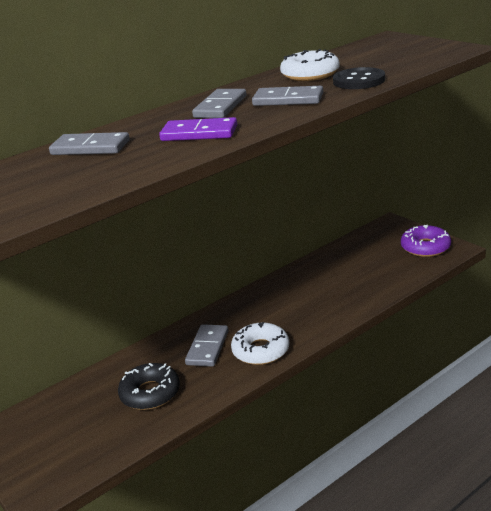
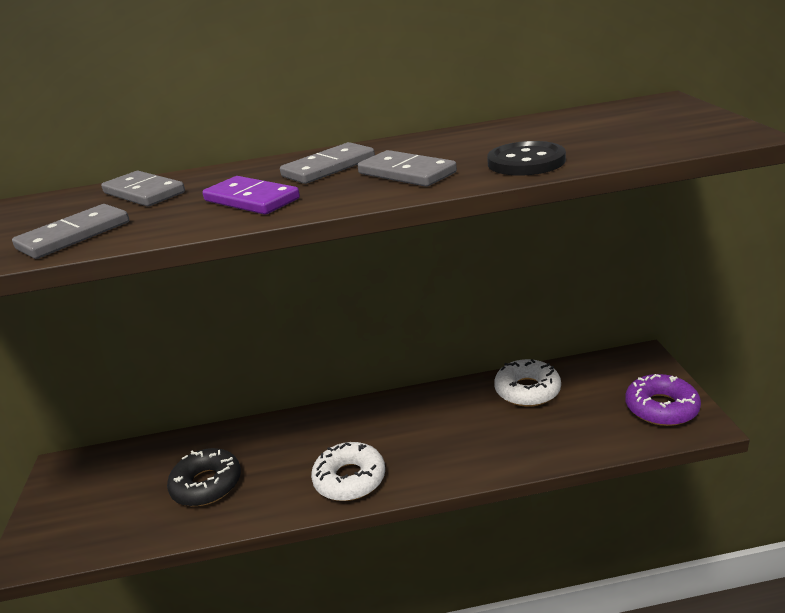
camera: 30 degrees right, 0 degrees up
(207, 348) = (304, 451): grey domino -> grey domino (74, 235)
(310, 74) = (486, 141): white donut -> white donut (527, 390)

